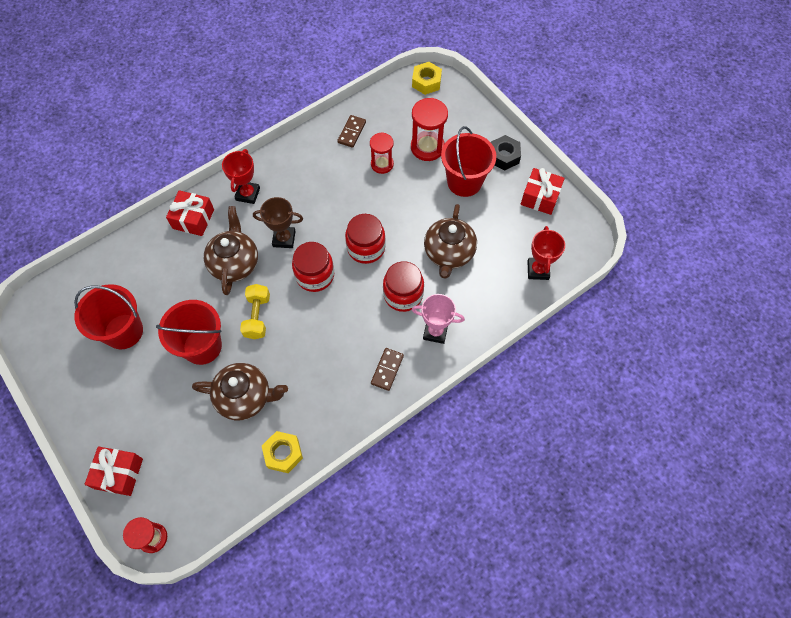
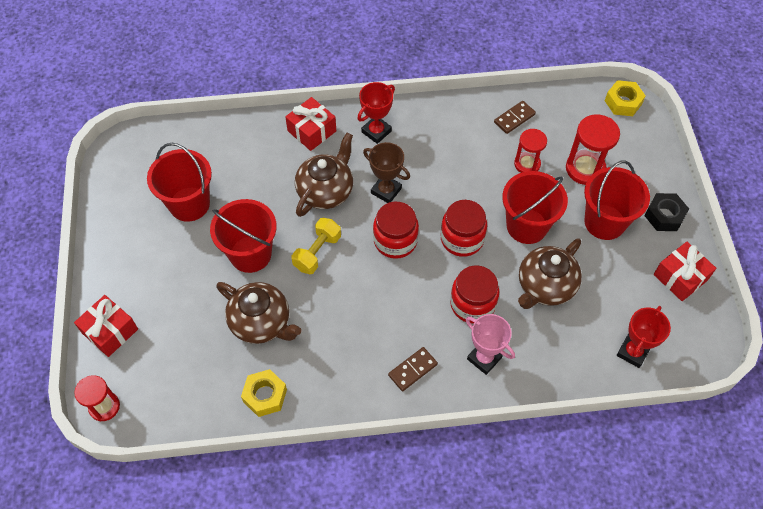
camera: 30 degrees right, 5 degrees down
(409, 213) = (527, 226): none -> red bucket

